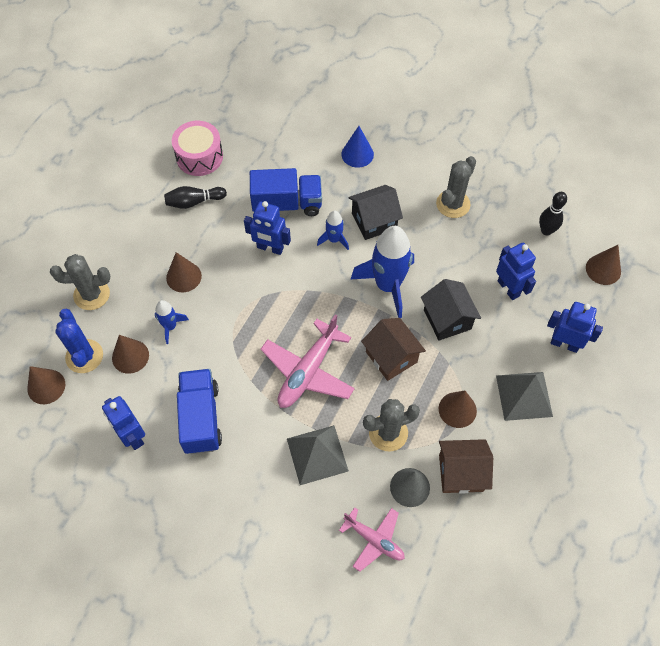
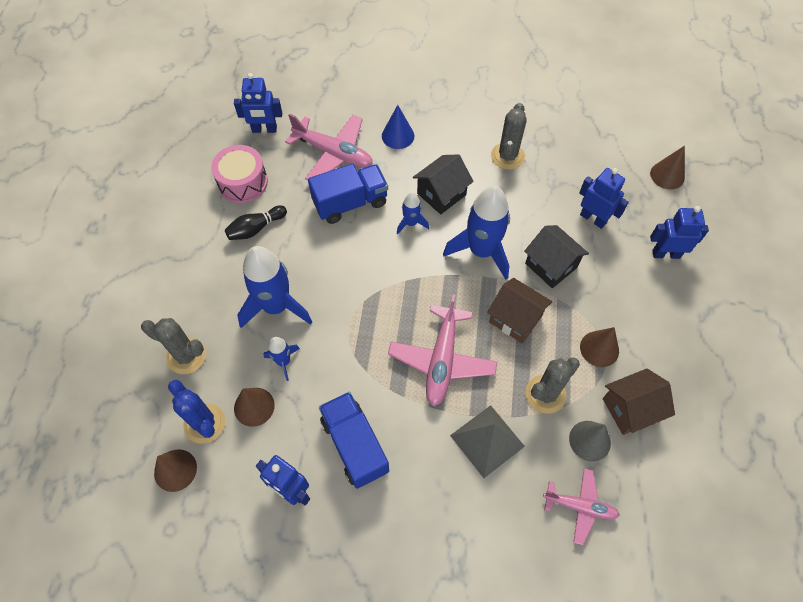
camera: 20 degrees left, 0 degrees up
(91, 294) = (186, 356): grey cactus -> grey cactus turned 45 degrees clockwise
(183, 277) = (276, 306): brown cone -> blue rocket
(270, 248) = (352, 251): blue robot -> blue robot (264, 129)
(291, 154) = (333, 154): none -> pink plane
(524, 395) = (653, 314): grey pyramid -> none
(546, 230) = (602, 155): black bowling pin -> none

